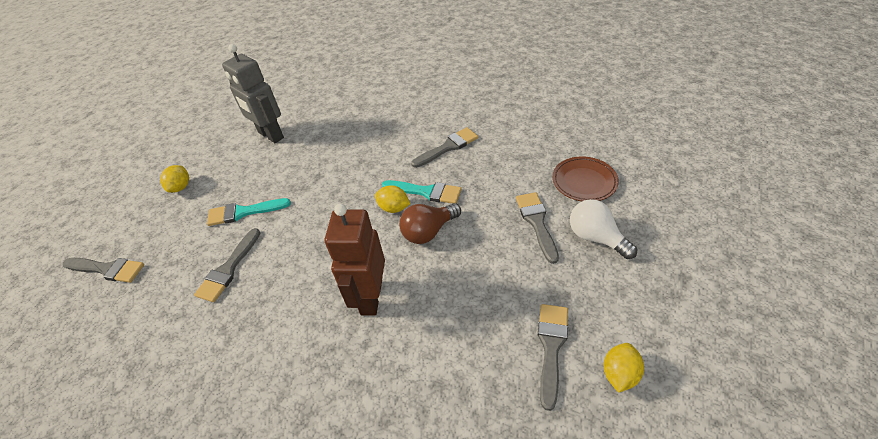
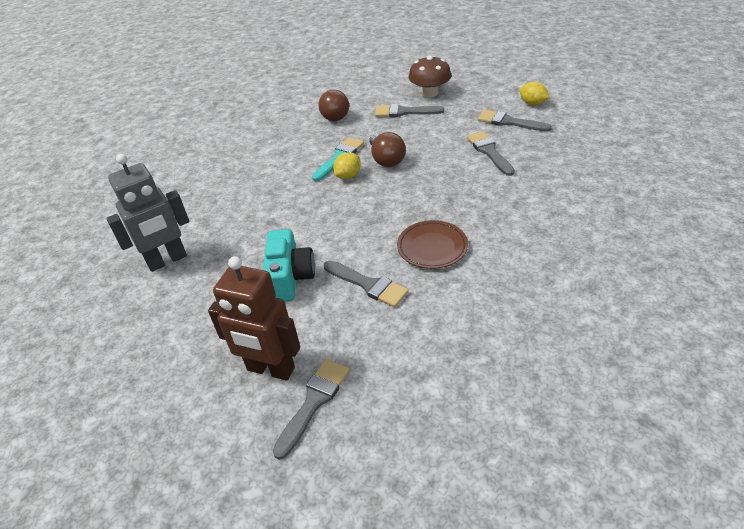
camera: 75 degrees left, 5 degrees down
(181, 187) = (203, 342): yellow lemon -> none
(244, 212) = (290, 278): turquoise brush -> turquoise camera
(370, 297) = (441, 193): brown robot -> brown robot (270, 369)
(448, 147) = (291, 141): grey brush -> grey brush (489, 152)
(507, 163) = (334, 115): none -> brown light bulb
(584, 182) = (376, 88): brown plate -> brown plate (432, 247)
(596, 237) = (430, 93): white light bulb -> brown mushroom

